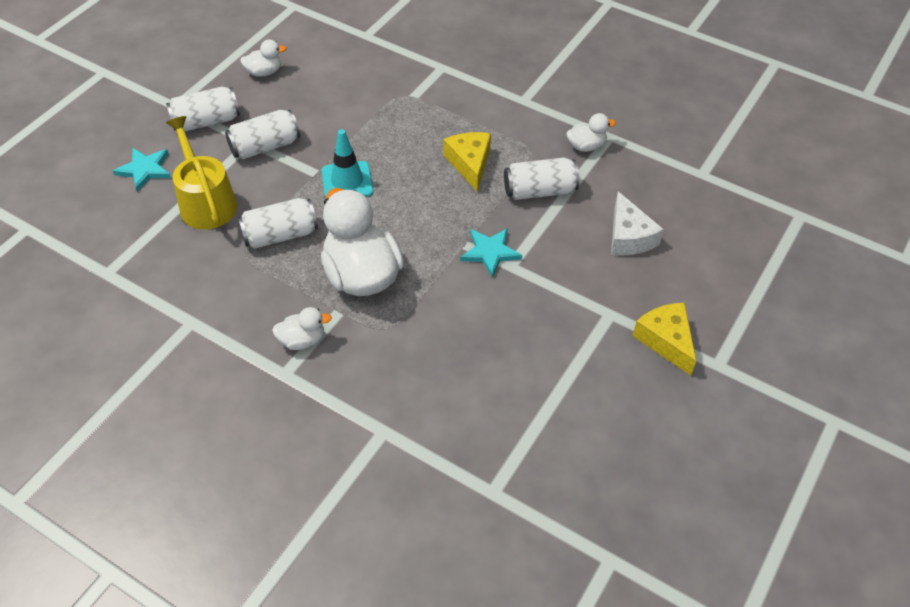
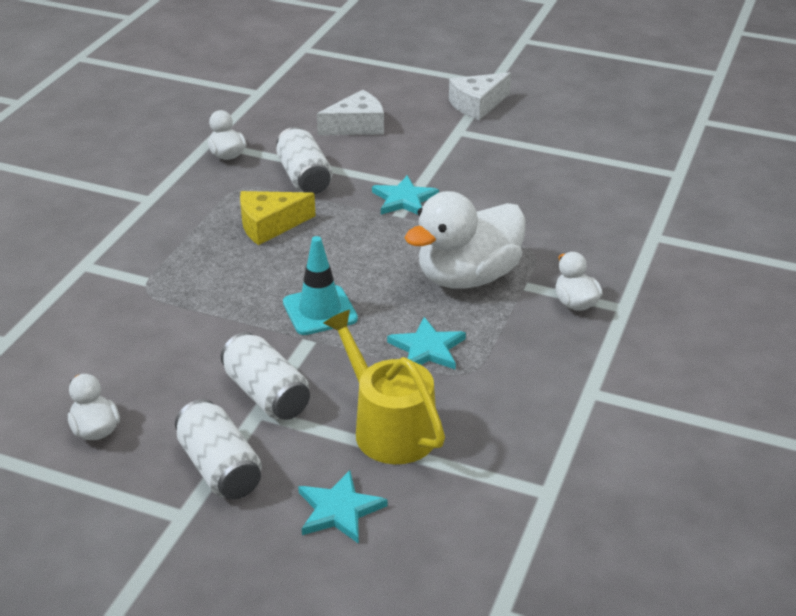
camera: 100 degrees left, 15 degrees down
(206, 202) = (389, 428): yellow watering can -> yellow watering can turned 90 degrees clockwise
(280, 235) = (427, 348): white can -> turquoise star
(666, 341) = (477, 105): yellow cheese -> white cheese

